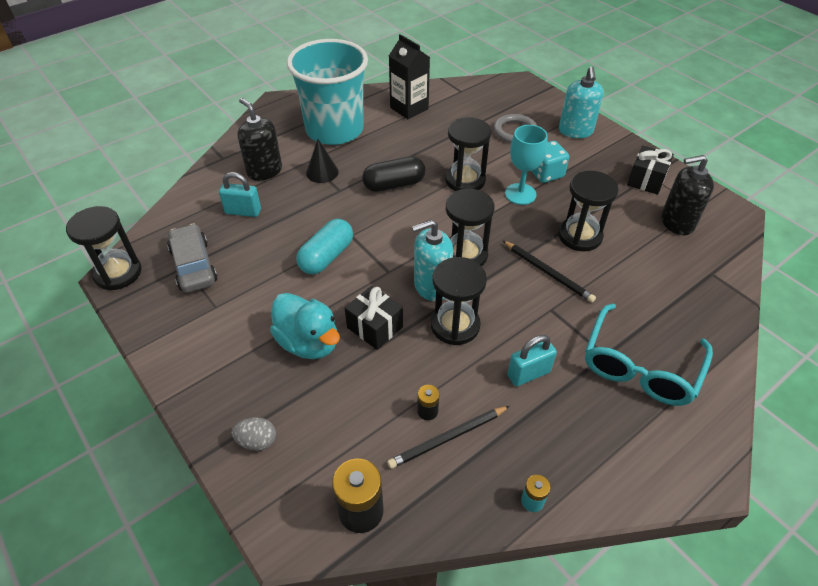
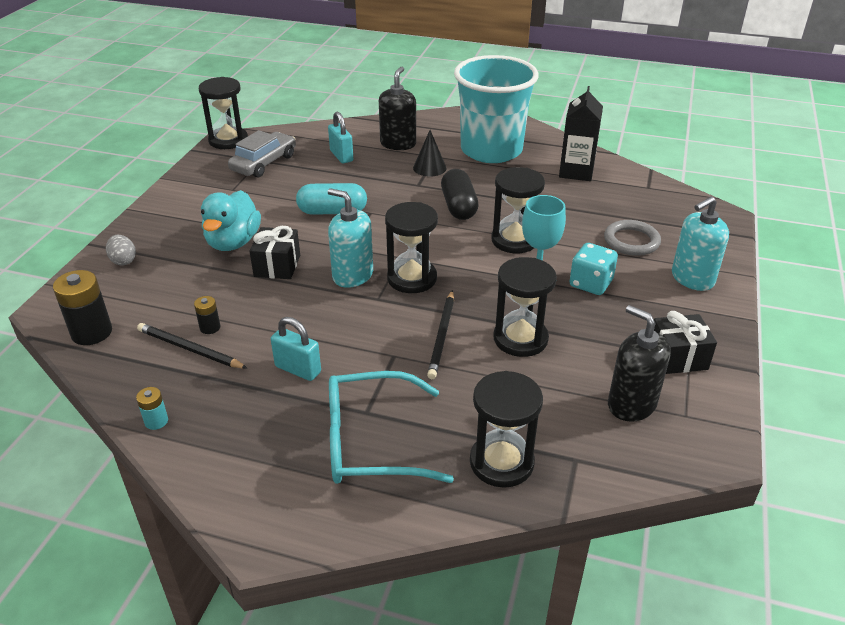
camera: 55 degrees right, 10 degrees down
(394, 184) = (458, 206): black capsule -> black capsule turned 45 degrees clockwise
(455, 325) = (318, 306): black hourglass -> black hourglass (501, 462)

